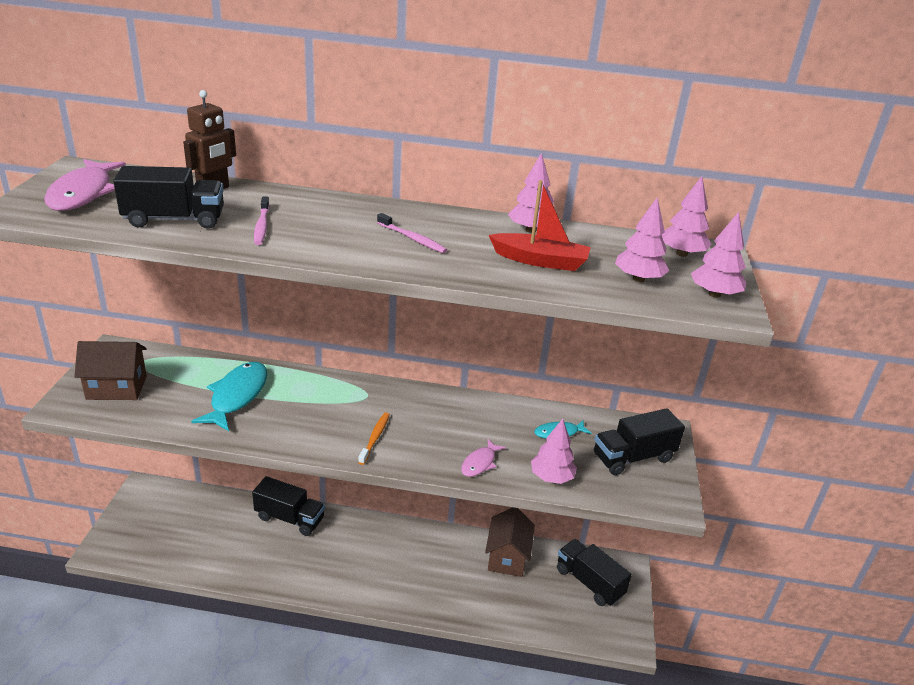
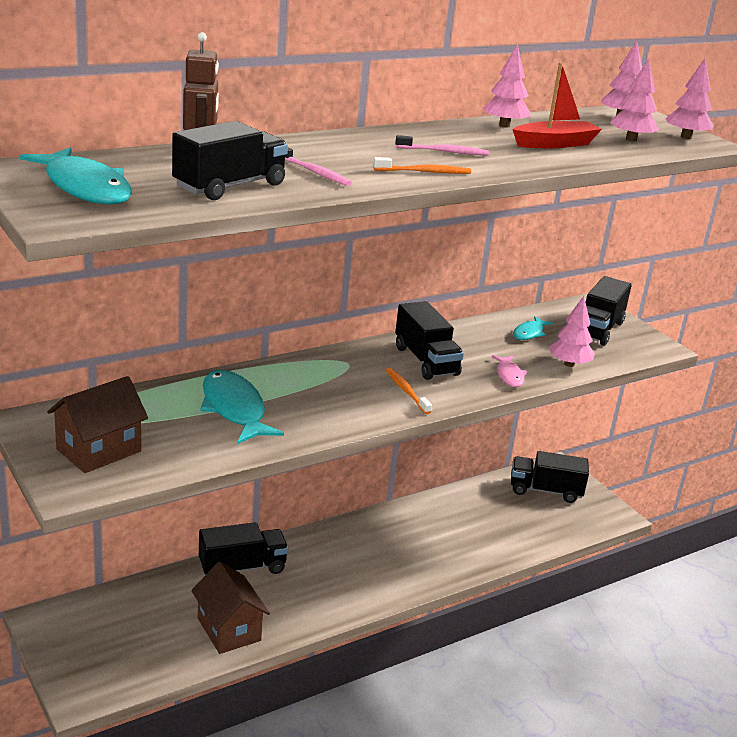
camera: 40 degrees left, 5 degrees down
(83, 193) = (85, 188): pink fish -> turquoise fish
(350, 252) = (424, 172): none -> orange toothbrush
(430, 419) = (426, 361): none -> black truck
(507, 557) = (466, 503): brown house -> brown house (229, 629)

